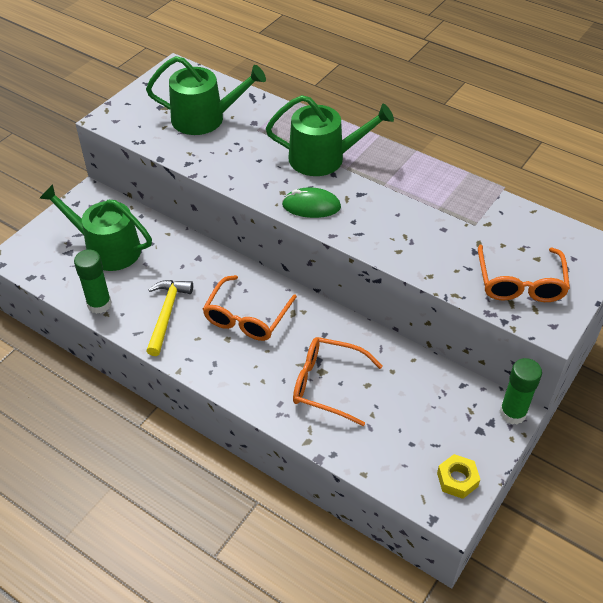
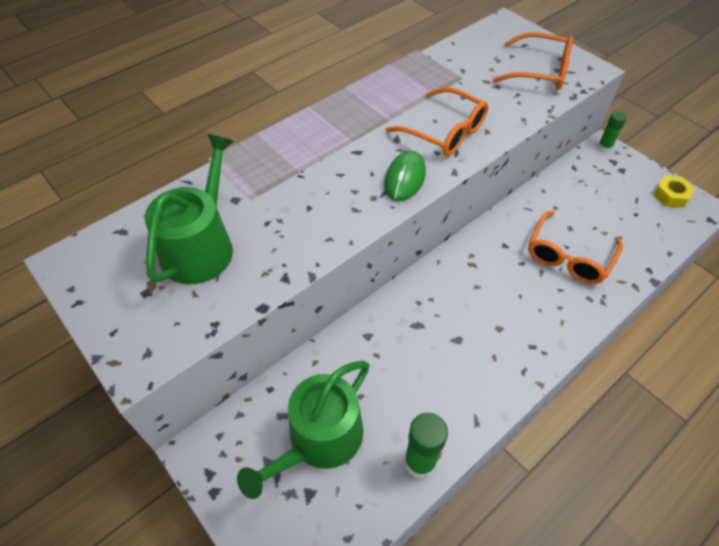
camera: 75 degrees left, 5 degrees up
(167, 314) = (452, 383): yellow hammer -> none
(246, 318) = (472, 305): orange glasses -> orange glasses (445, 132)
(323, 158) = (329, 153): green watering can -> none
(512, 413) = (604, 147): green glue stick -> green glue stick, size x0.64

